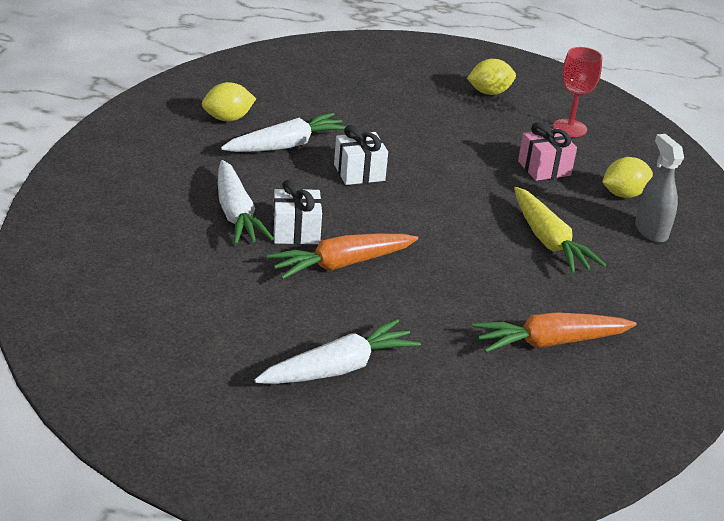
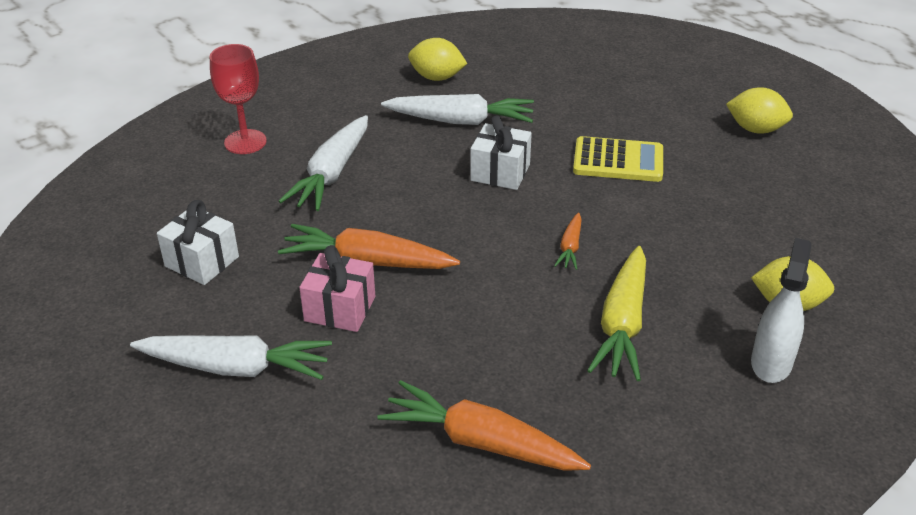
camera: 40 degrees right, 5 degrees up
(296, 231) = (365, 211): white gift -> white gift (202, 261)
(428, 140) = (618, 161): none -> yellow calculator
(463, 206) = (570, 247): none -> orange carrot
(544, 168) = (719, 237): pink gift -> pink gift (340, 309)
(569, 128) = (811, 200): red goblet -> red goblet (245, 142)
(651, 231) = (771, 362): grey spray bottle -> white spray bottle

